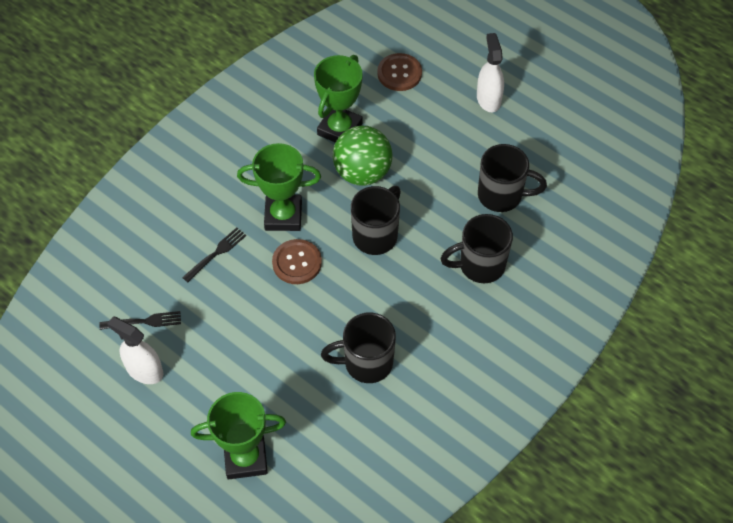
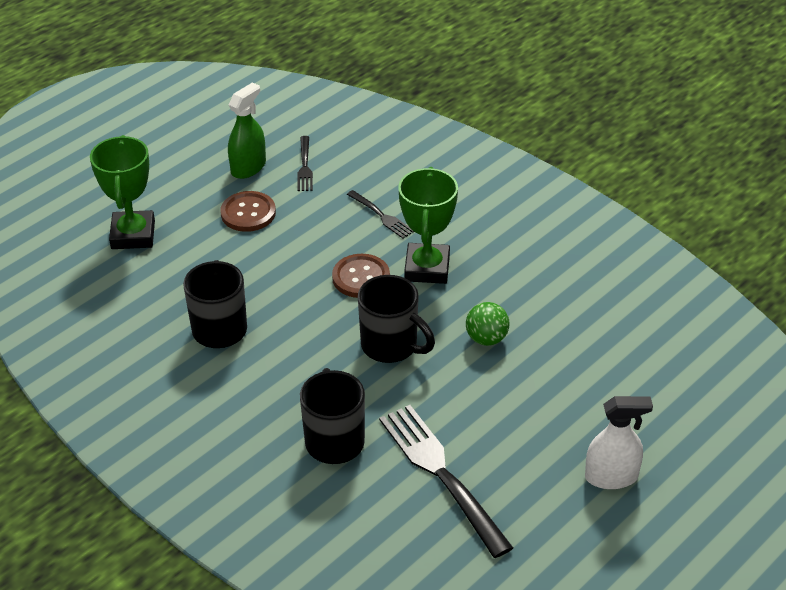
camera: 95 degrees right, 15 degrees down
(144, 370) = (248, 167): white spray bottle -> green spray bottle
(339, 129) = (556, 321): green trophy -> none
(362, 172) = (486, 339): green ball -> green ball, size x0.58
(399, 73) = (653, 384): brown button -> brown button (248, 213)
(502, 195) = (441, 474): black mug -> black fork

